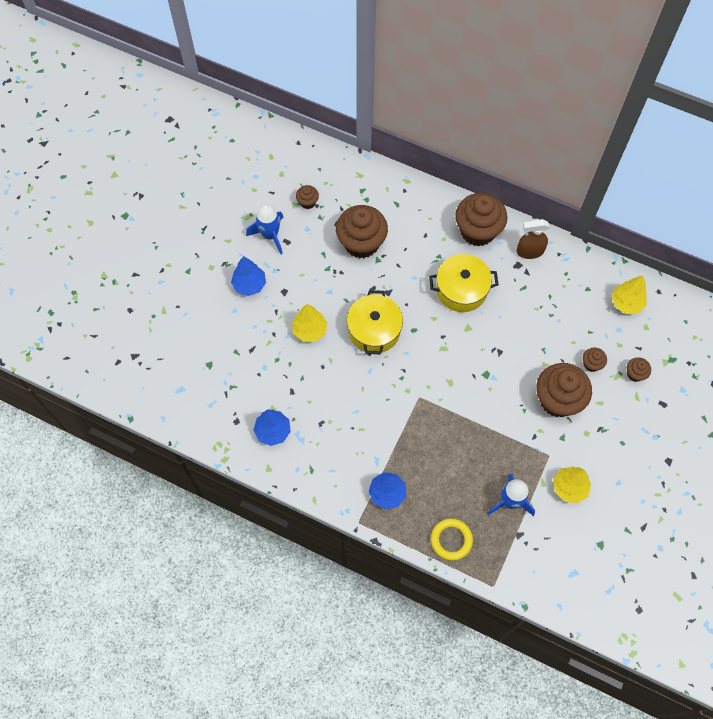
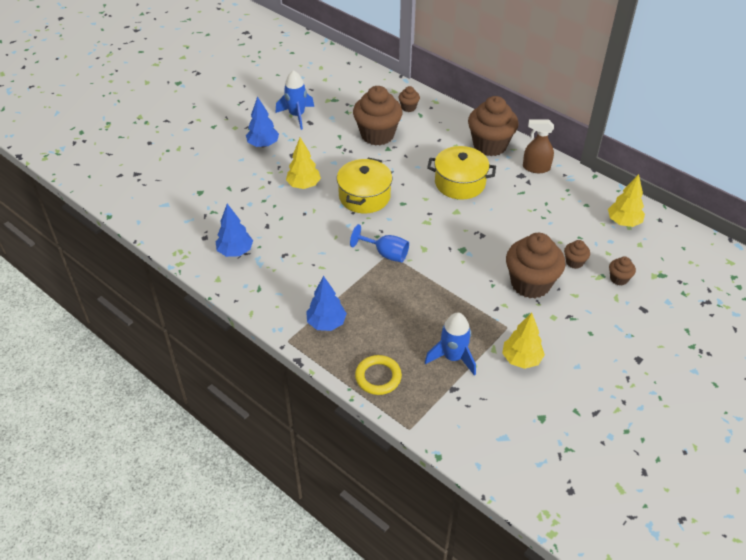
camera: 15 degrees right, 20 degrees down
(307, 202) = (340, 100): brown cupcake -> brown cupcake (408, 107)
(416, 398) = (385, 254): none -> blue goblet

